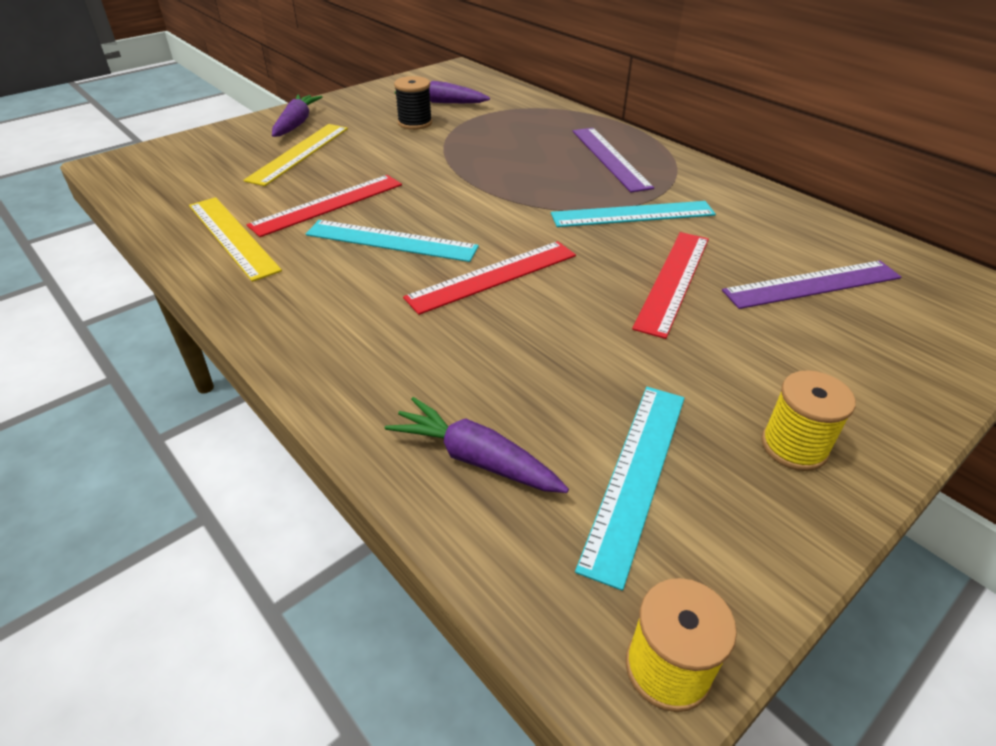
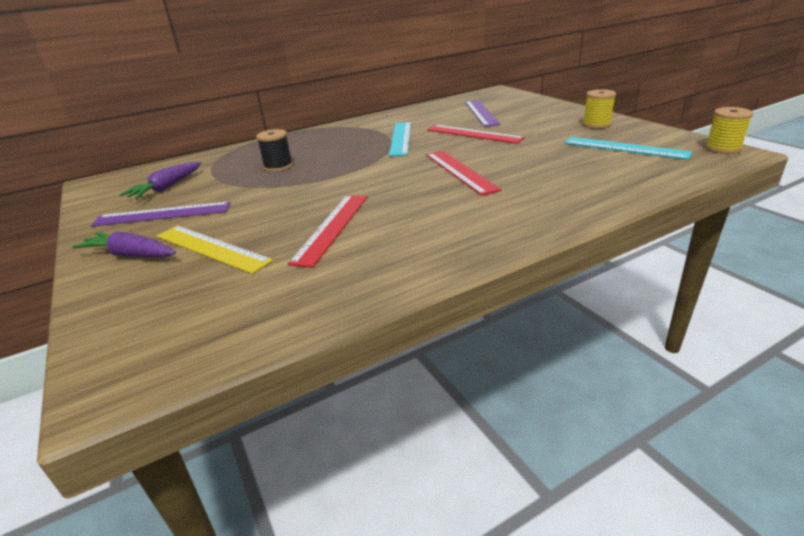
camera: 75 degrees left, 10 degrees down
(233, 236) = (368, 268): yellow ruler -> none
(328, 204) = (332, 227): red ruler -> red ruler turned 45 degrees clockwise
(391, 241) = (404, 201): turquoise ruler -> none
(415, 123) = (199, 197): black spool -> black spool (278, 166)
(475, 458) = (627, 176): purple carrot -> none
(610, 158) = (325, 140): purple ruler -> purple ruler (162, 214)

